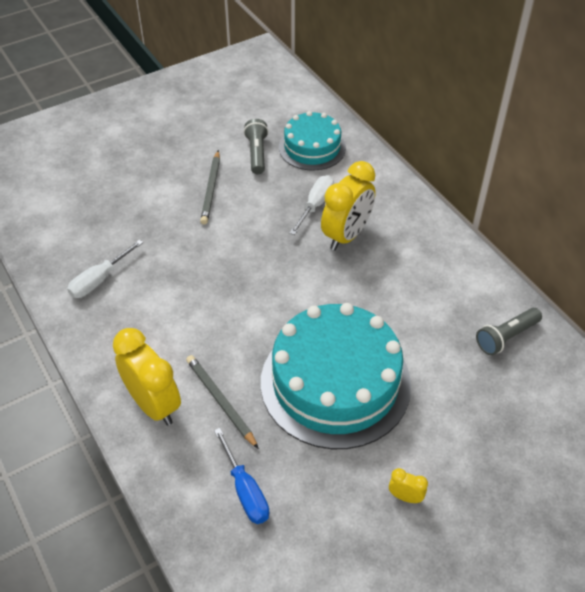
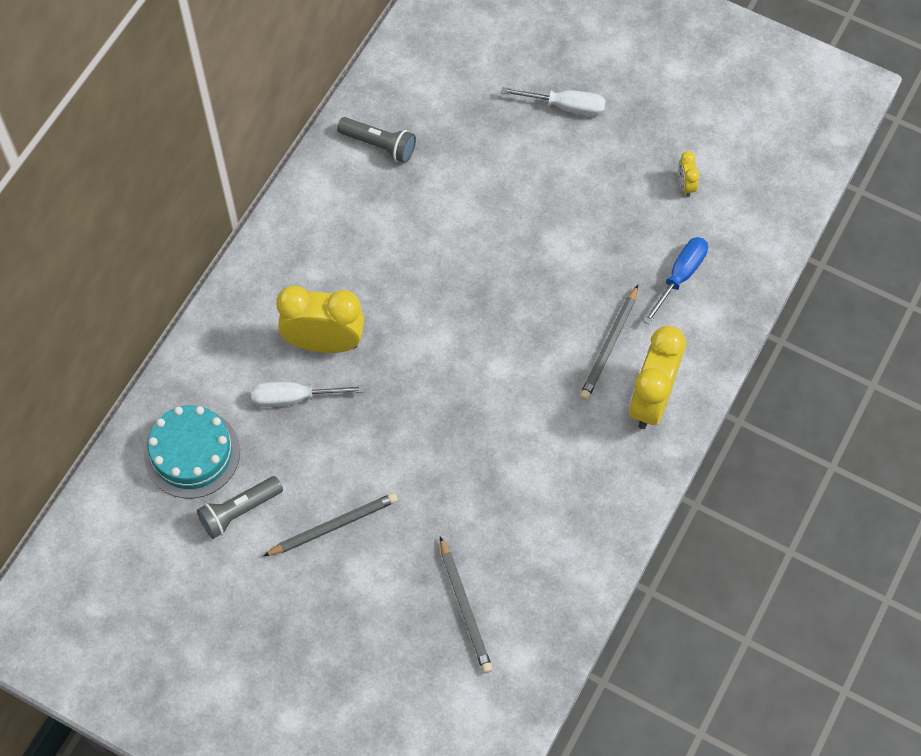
camera: 120 degrees left, 15 degrees up
(99, 280) = (542, 555): white screwdriver -> white screwdriver (565, 106)
(103, 226) = (464, 607): none -> grey pencil
(335, 383) = (525, 261): turquoise cake -> none
(405, 497) = (603, 158): yellow clock -> yellow clock (685, 185)

